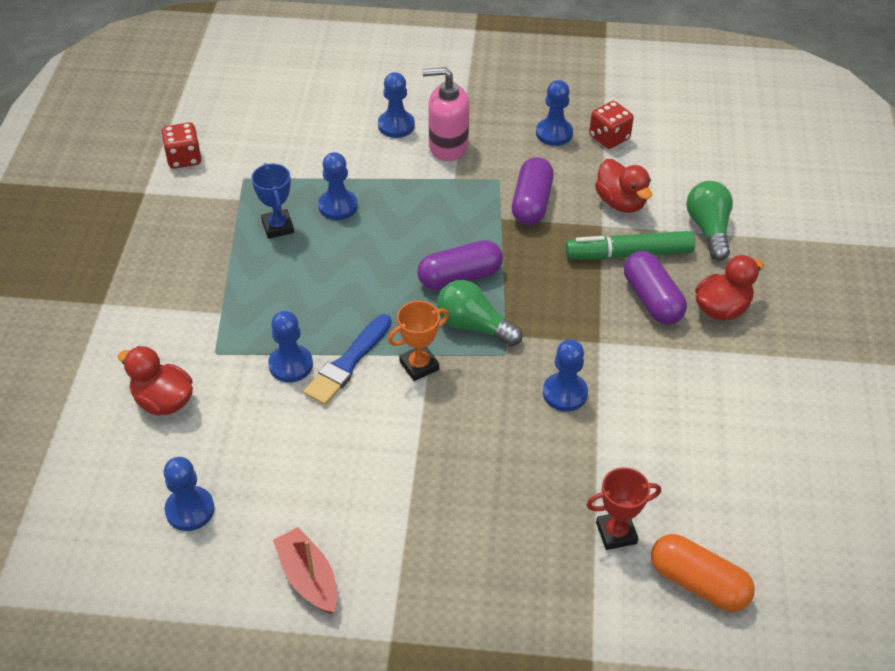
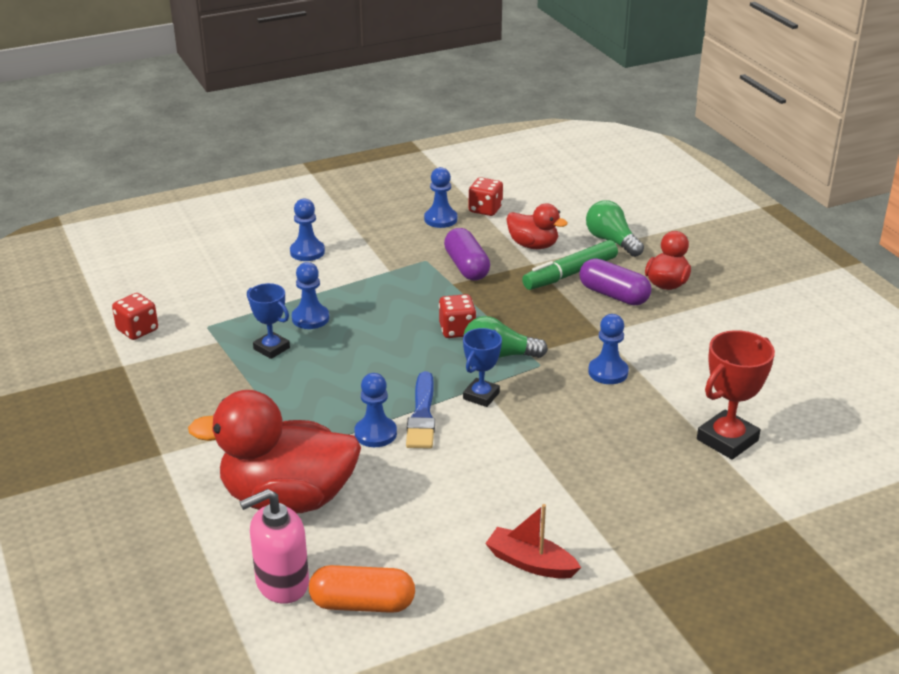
camera: 30 degrees left, 15 degrees down
(163, 401) = (288, 498): red duck -> red duck, size x1.94
(190, 510) = (386, 561): blue pawn -> none
(419, 365) = (481, 396): orange trophy -> blue trophy
(447, 146) = (364, 252): pink soap dispenser -> pink soap dispenser (281, 583)
(460, 277) = (457, 330): purple capsule -> red dice
(616, 533) = (727, 440): red trophy -> red trophy, size x1.54
(698, 583) = (810, 445): orange capsule -> orange capsule (362, 604)

